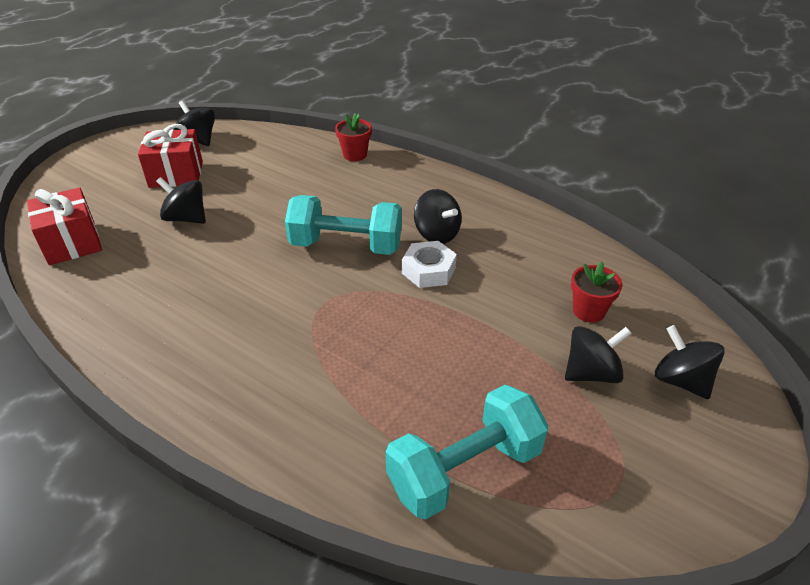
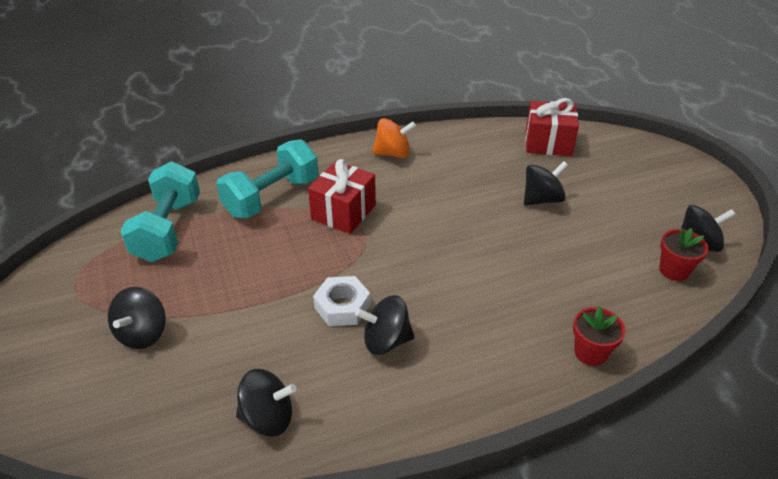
camera: 125 degrees right, 0 degrees up
(160, 348) = (393, 153): none -> orange spinning top
(176, 174) = (626, 212): red gift -> red gift (343, 212)
(346, 246) = (423, 272): turquoise dumbbell -> turquoise dumbbell (272, 197)
(588, 311) = (187, 381): red flower pot -> red flower pot (674, 270)
(681, 380) = (70, 382): black spinning top -> black spinning top (268, 418)

